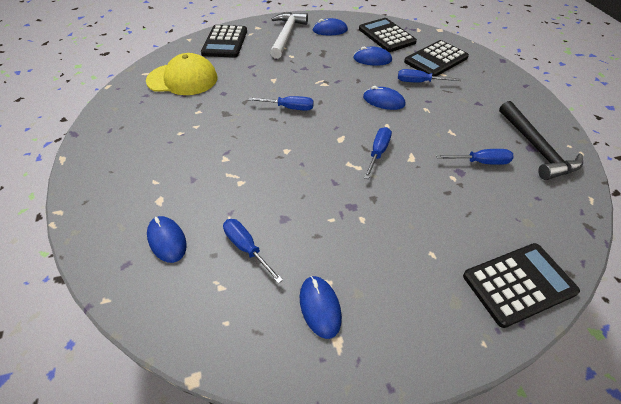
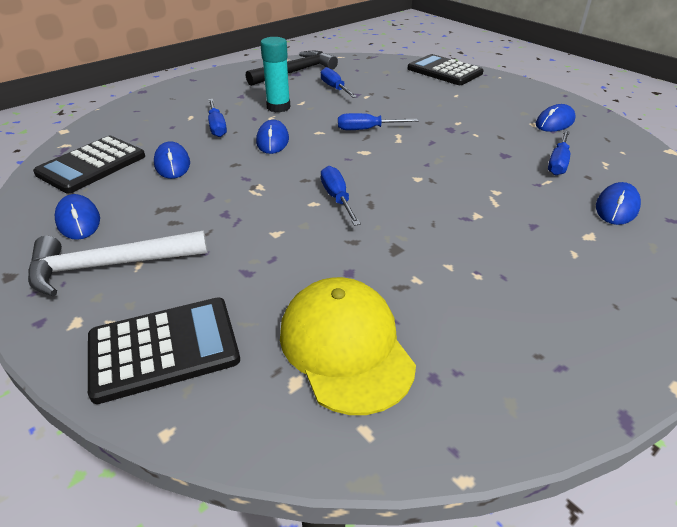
camera: 115 degrees left, 10 degrees down
(436, 60) = (156, 124): black calculator -> none
(445, 117) = (278, 107): none -> turquoise glue stick

